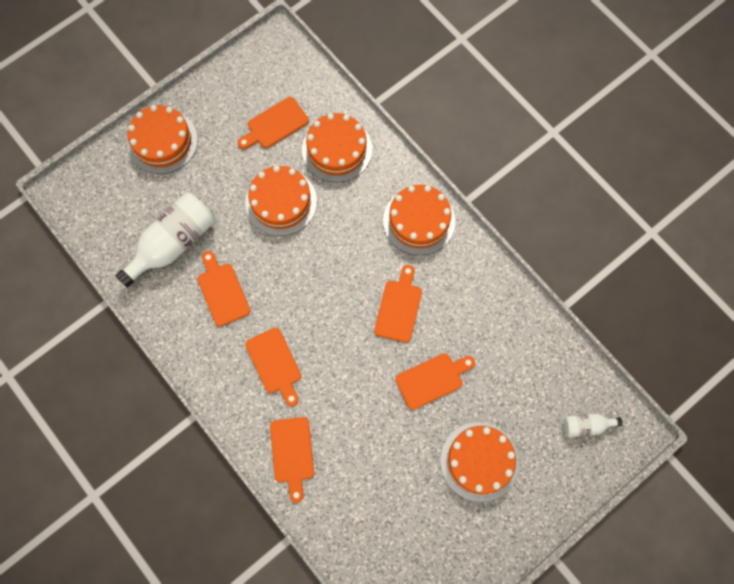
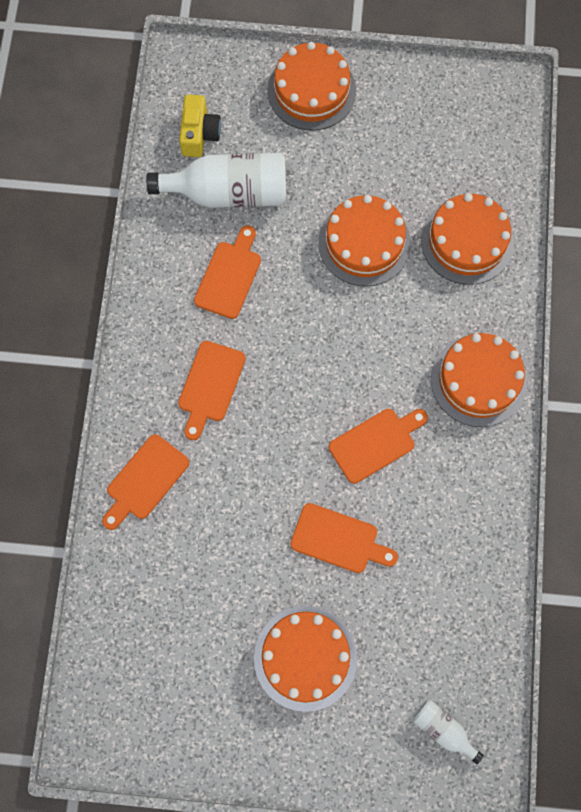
camera: 45 degrees right, 0 degrees up
(120, 225) = (199, 134): none -> yellow camera
(275, 124) = (431, 166): orange cutting board -> none

